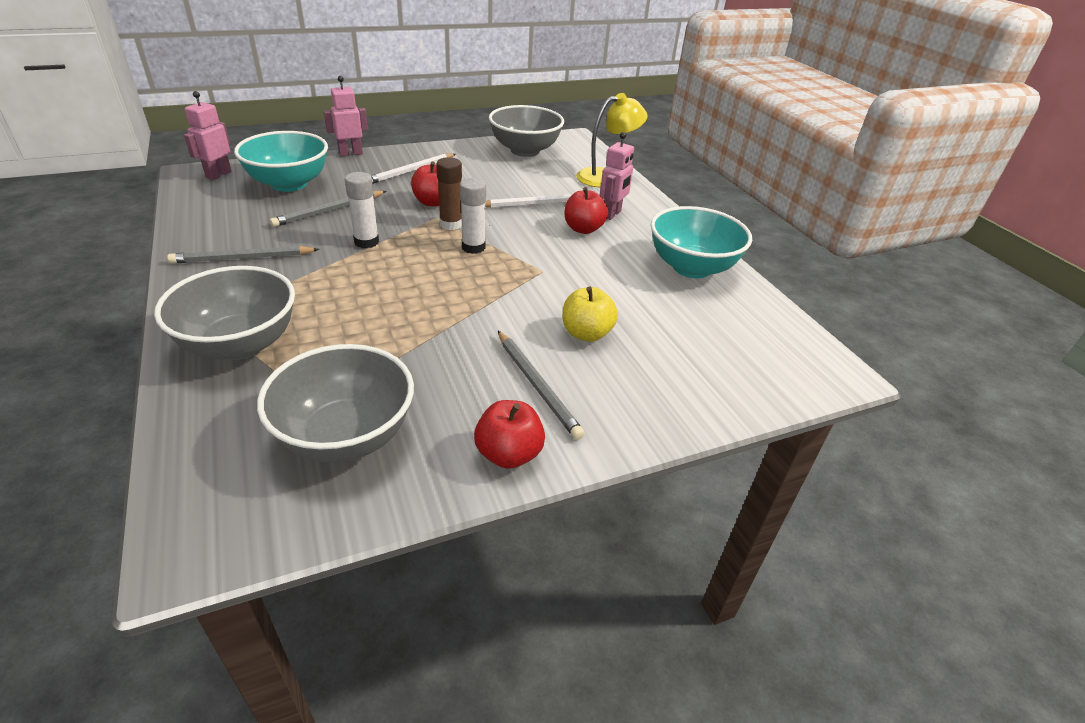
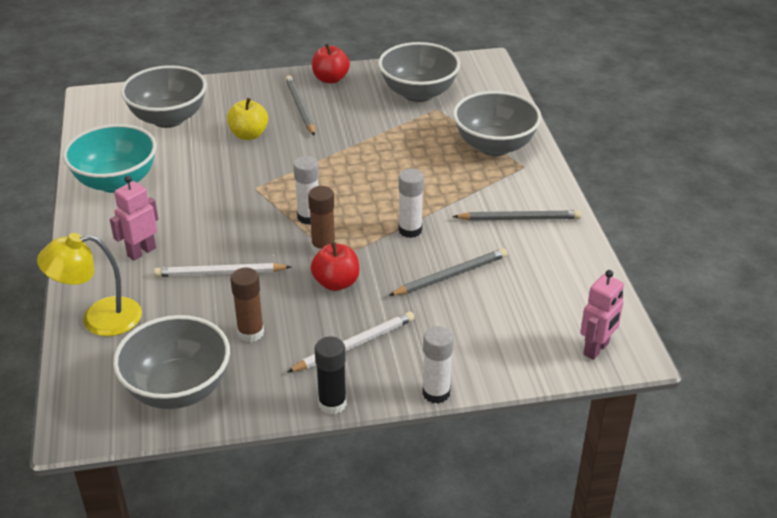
camera: 165 degrees left, 0 degrees up
(289, 184) = (505, 325): turquoise bowl -> none
(350, 153) = (436, 393): pink robot -> white glue stick
(421, 148) = (332, 404): none -> black glue stick
(491, 174) = (250, 333): none -> brown glue stick
(583, 229) = (187, 233): red apple -> none
(707, 349) = (168, 118): none -> grey bowl

